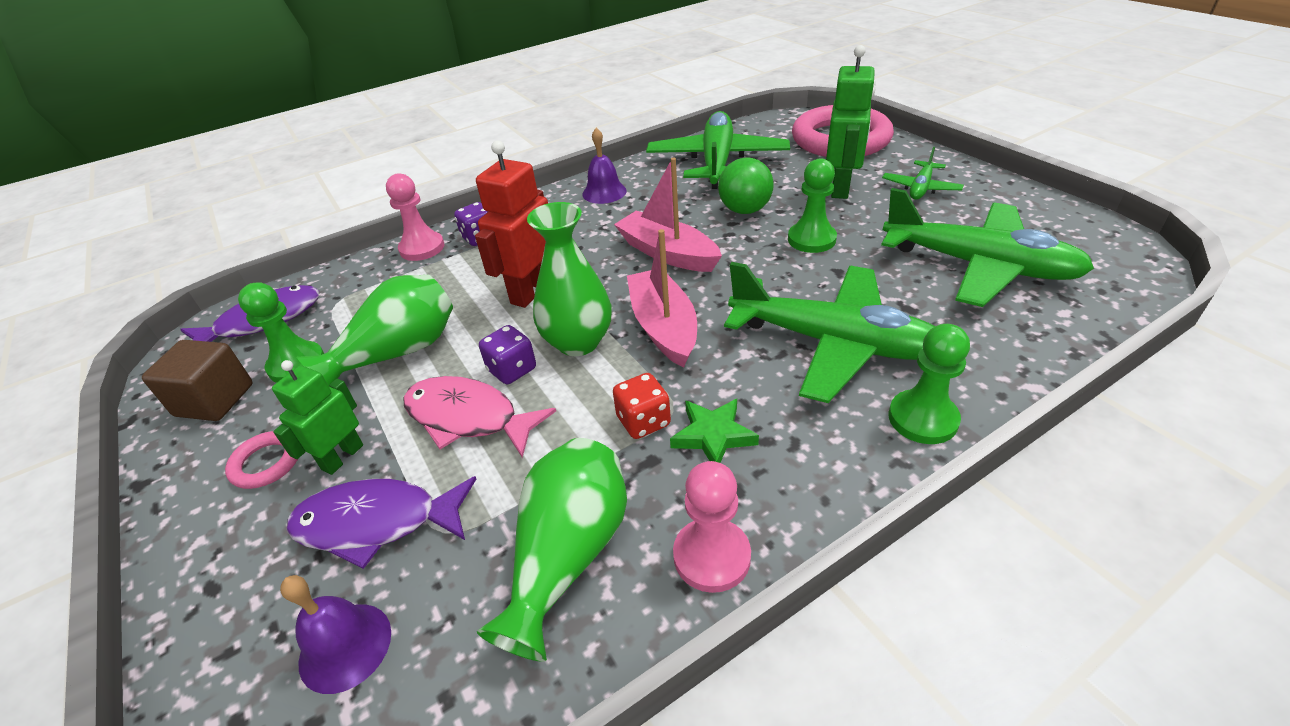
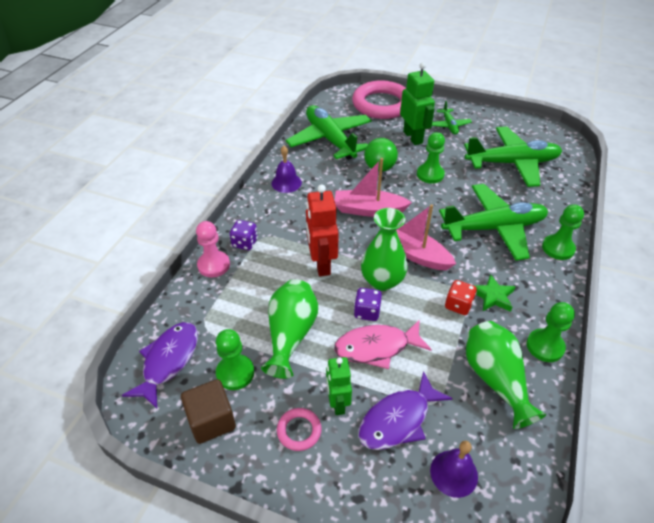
camera: 40 degrees left, 5 degrees up
(711, 556) = (545, 346): pink pawn -> green pawn

